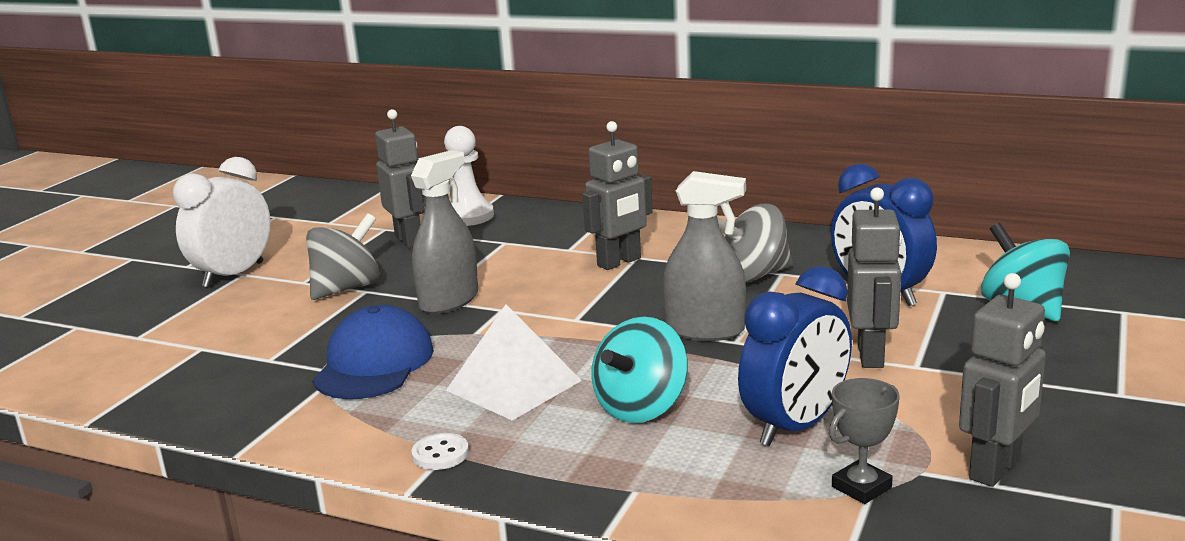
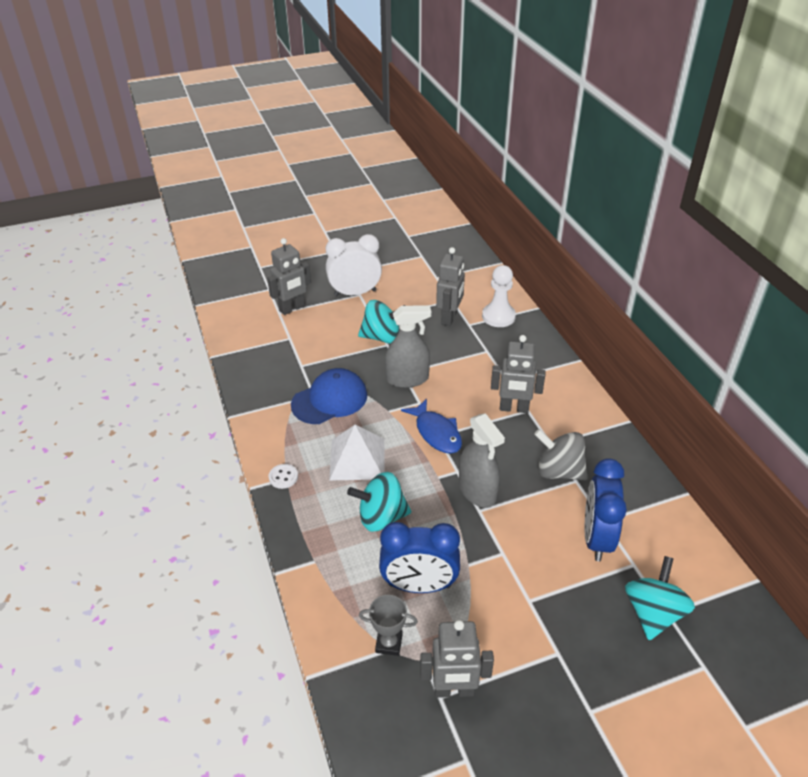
camera: 45 degrees right, 20 degrees up
(347, 288) = (382, 337): grey spinning top -> turquoise spinning top
(570, 318) = (436, 433): none -> blue fish
(871, 355) = (520, 575): grey robot -> grey robot (292, 308)

